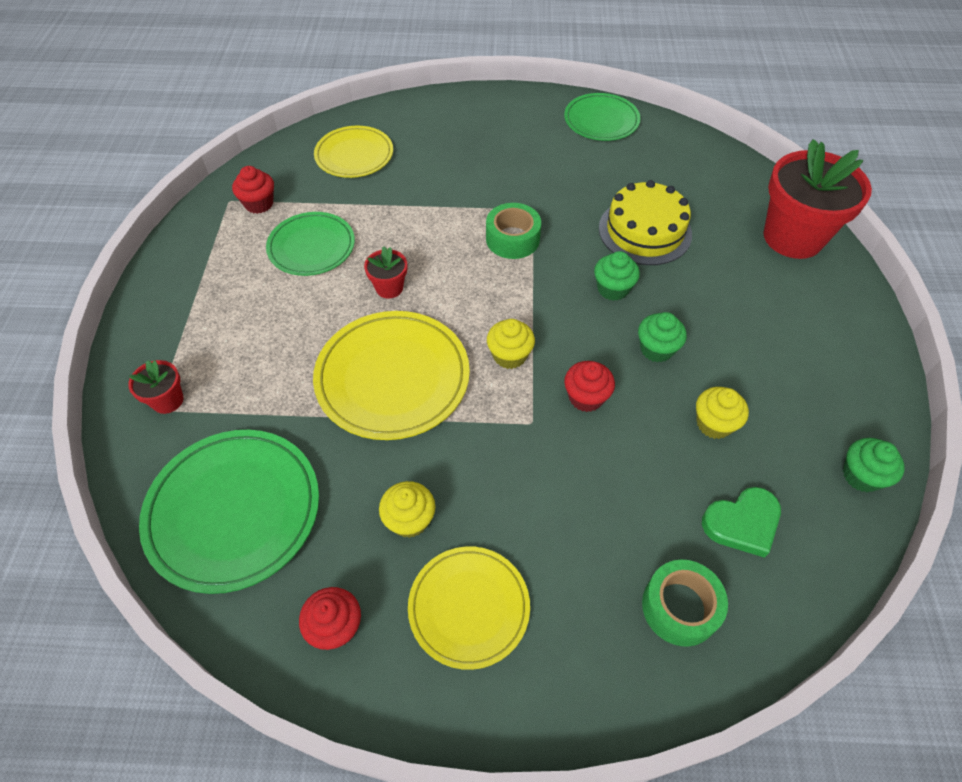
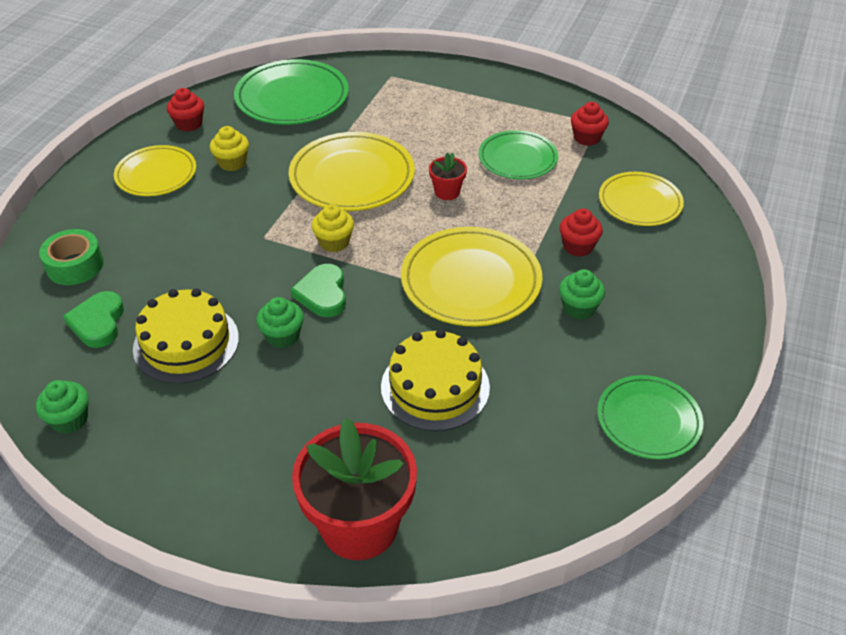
camera: 110 degrees right, 10 degrees down
(167, 400) = (396, 80): red flower pot -> none
(512, 239) = (471, 281): green tape -> yellow plate
(586, 397) = (265, 274): red cupcake -> red cupcake (578, 246)
(587, 338) = (323, 294): none -> green heart
(612, 289) = (369, 331): green cupcake -> green cupcake (579, 308)
(714, 424) = (186, 343): yellow cupcake -> yellow cake

